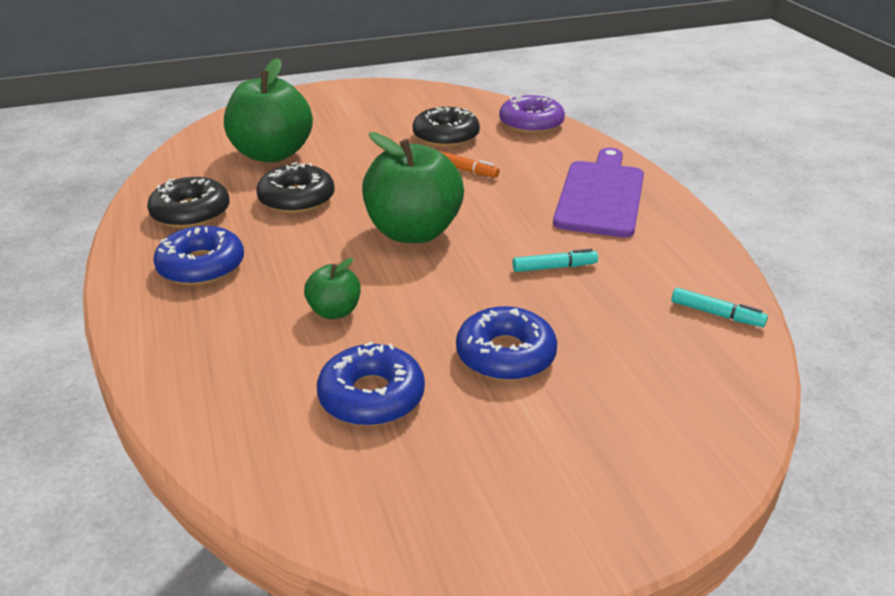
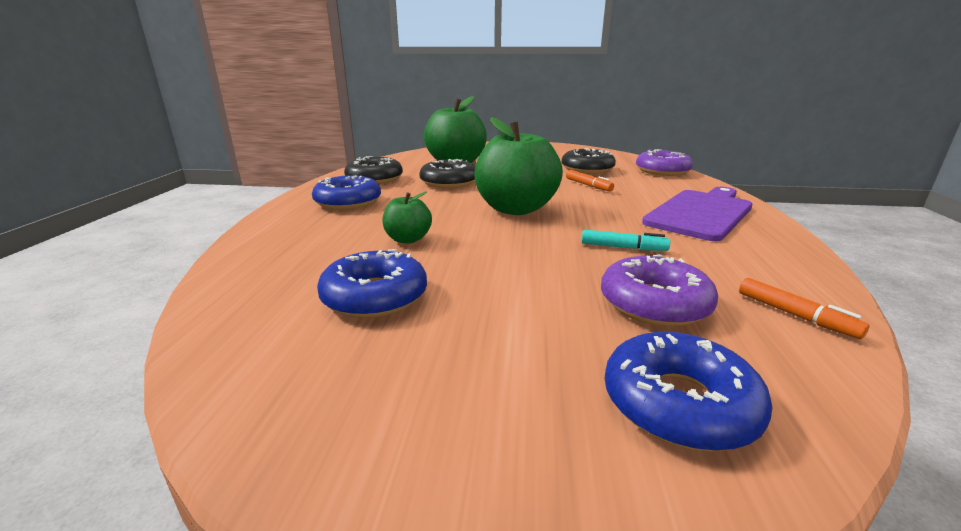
camera: 25 degrees right, 10 degrees down
(505, 355) = (525, 296): blue donut -> blue donut (679, 404)
(613, 332) = (654, 303): none -> purple donut
(716, 314) = (795, 315): turquoise marker -> orange marker

